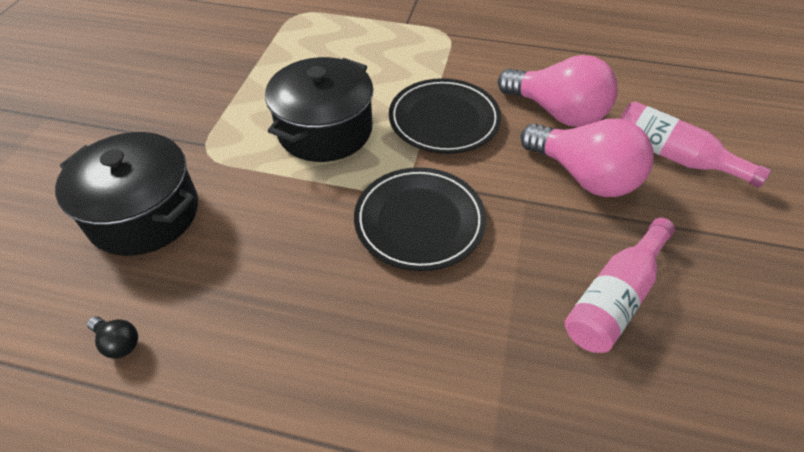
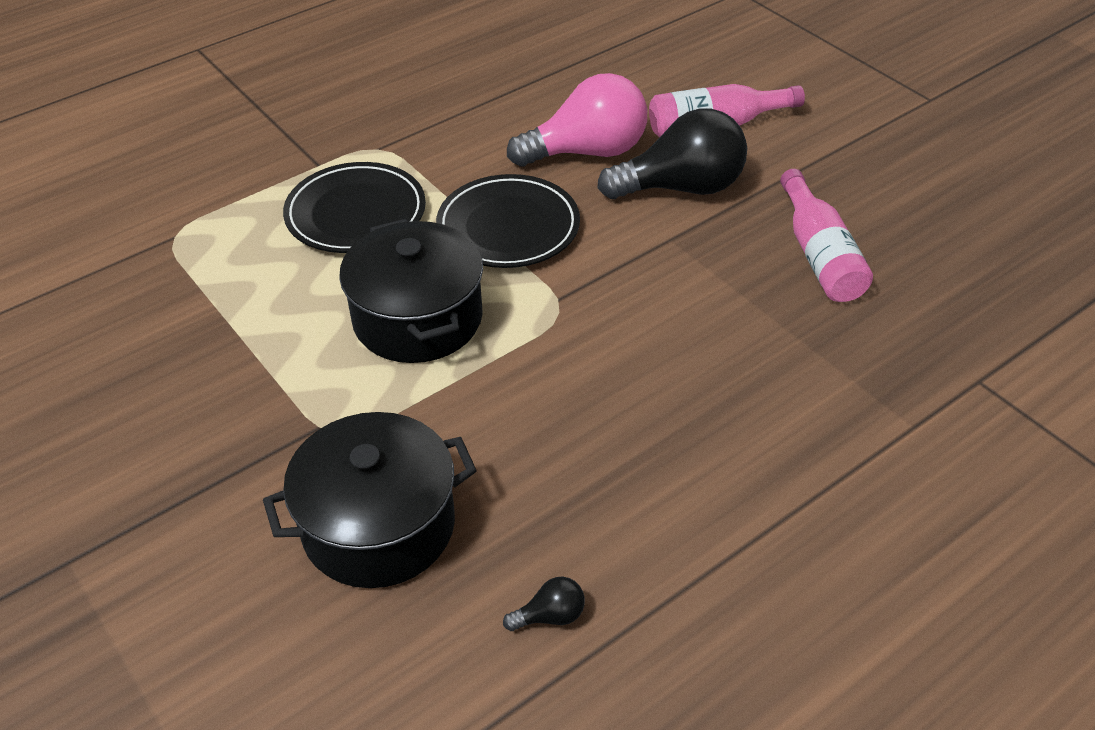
camera: 50 degrees left, 5 degrees down
(419, 221) = (622, 319): black plate -> black plate (356, 213)
(584, 176) = (681, 188): pink light bulb -> black light bulb

